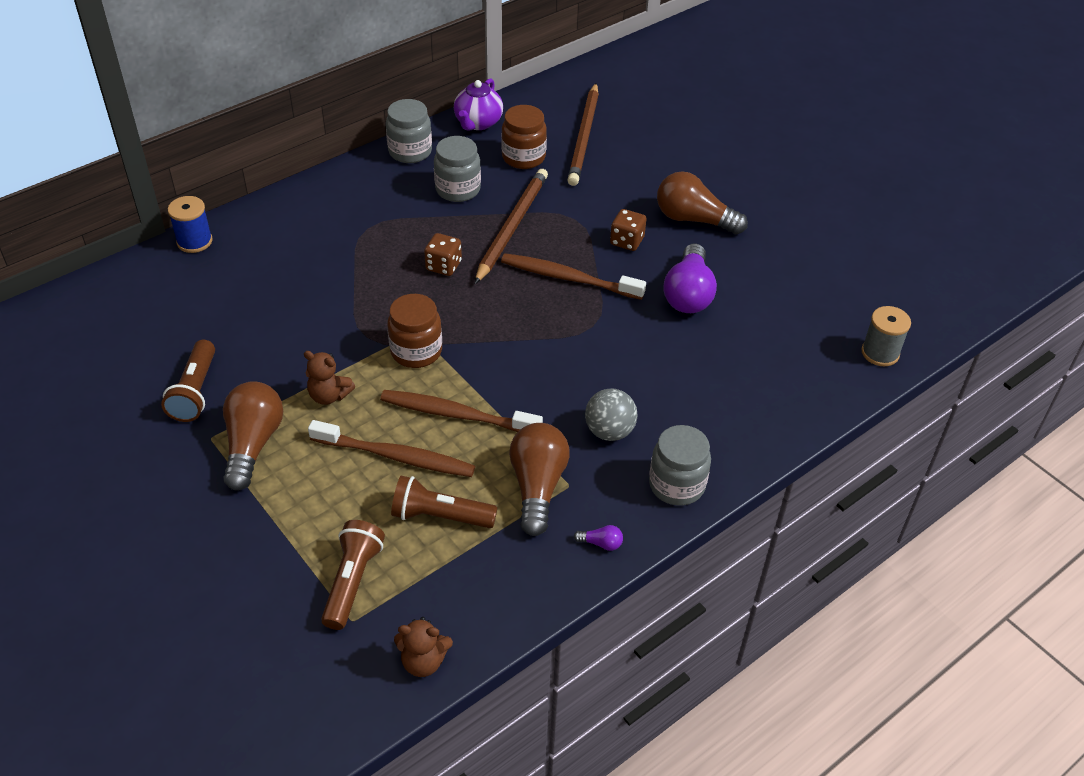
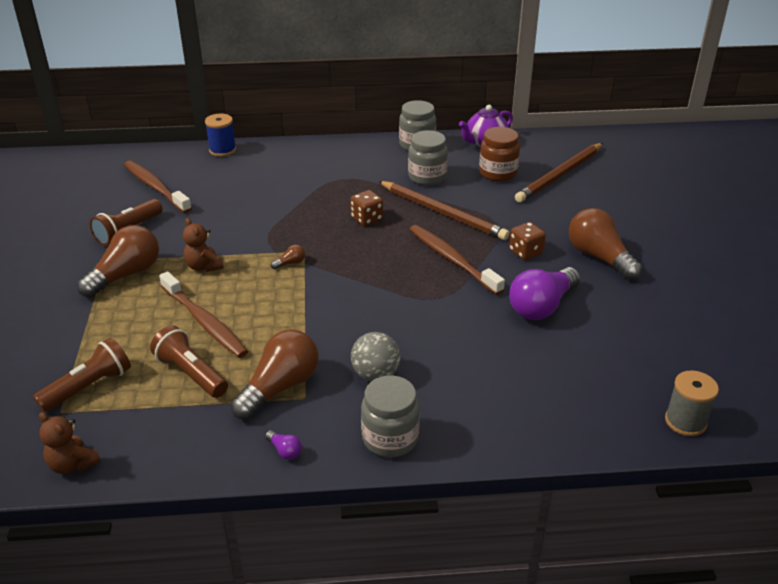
camera: 35 degrees right, 10 degrees down
(416, 351) = (290, 263): brown jar -> brown light bulb
(456, 414) = (274, 314): brown toothbrush -> brown toothbrush (155, 187)
(511, 227) = (442, 212): brown pencil -> brown pencil turned 75 degrees clockwise

